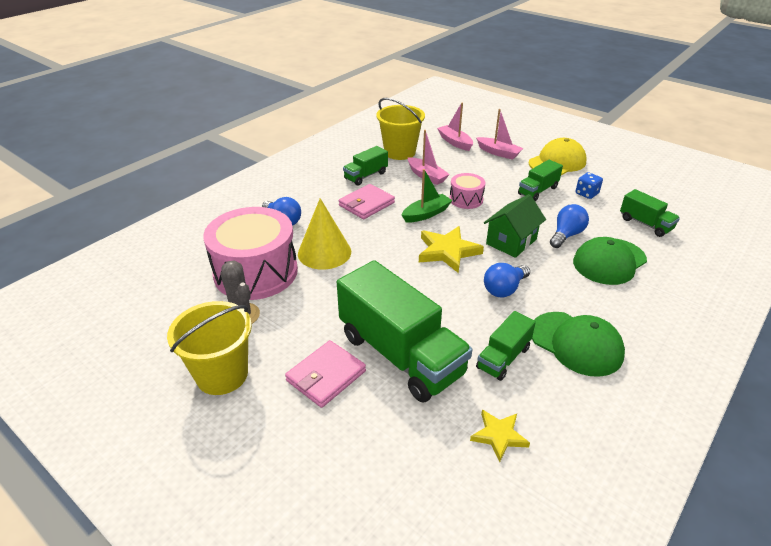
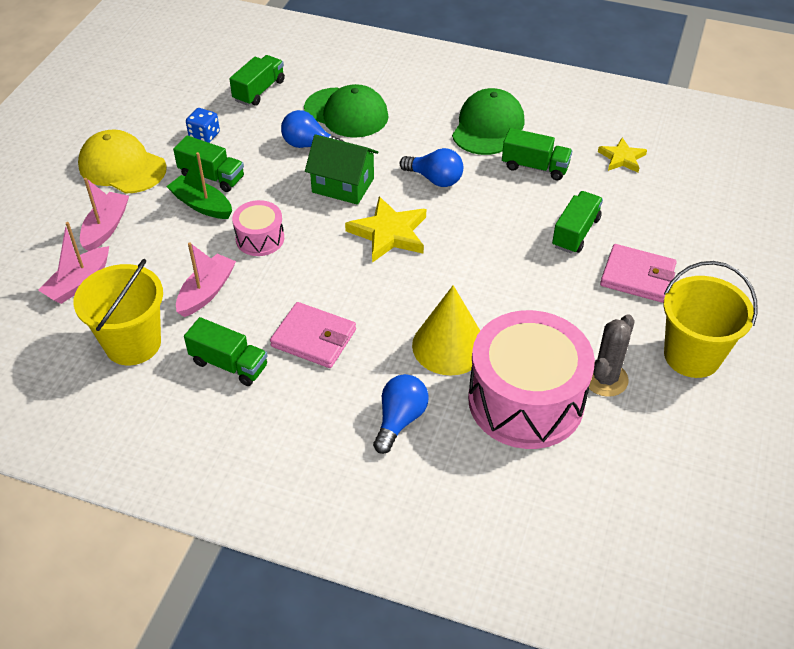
camera: 110 degrees left, 10 degrees up
(401, 354) = (575, 232): green truck -> green truck, size x0.49
(426, 214) = (313, 269): green boat -> green boat (202, 205)

